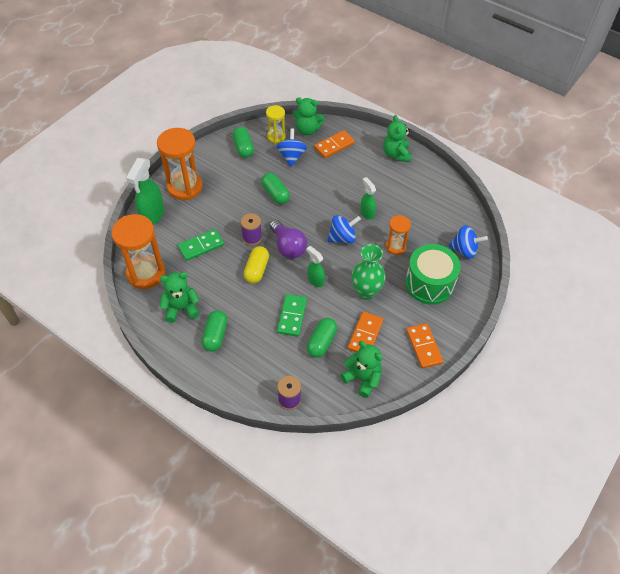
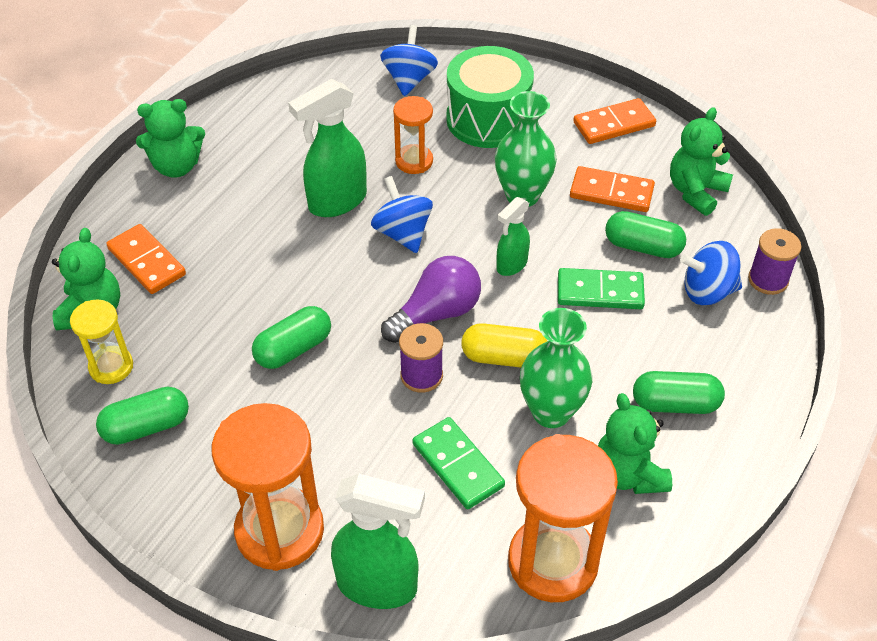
camera: 95 degrees left, 5 degrees down
(221, 284) = (551, 412): none -> green vase
(291, 156) = (178, 332): blue spinning top -> blue spinning top (707, 291)
(367, 213) = (336, 202): green spray bottle -> green spray bottle, size x1.73

